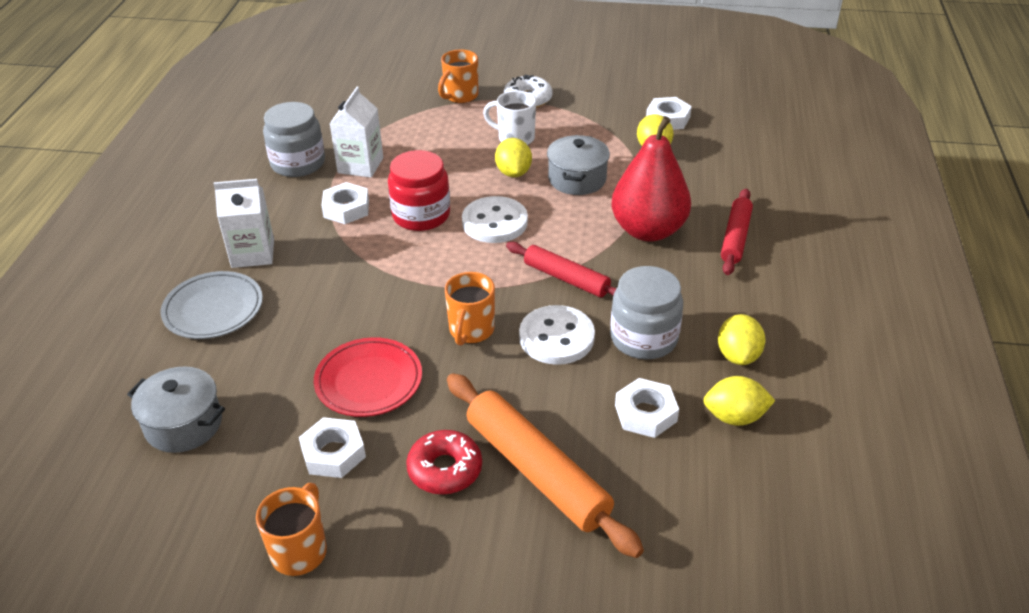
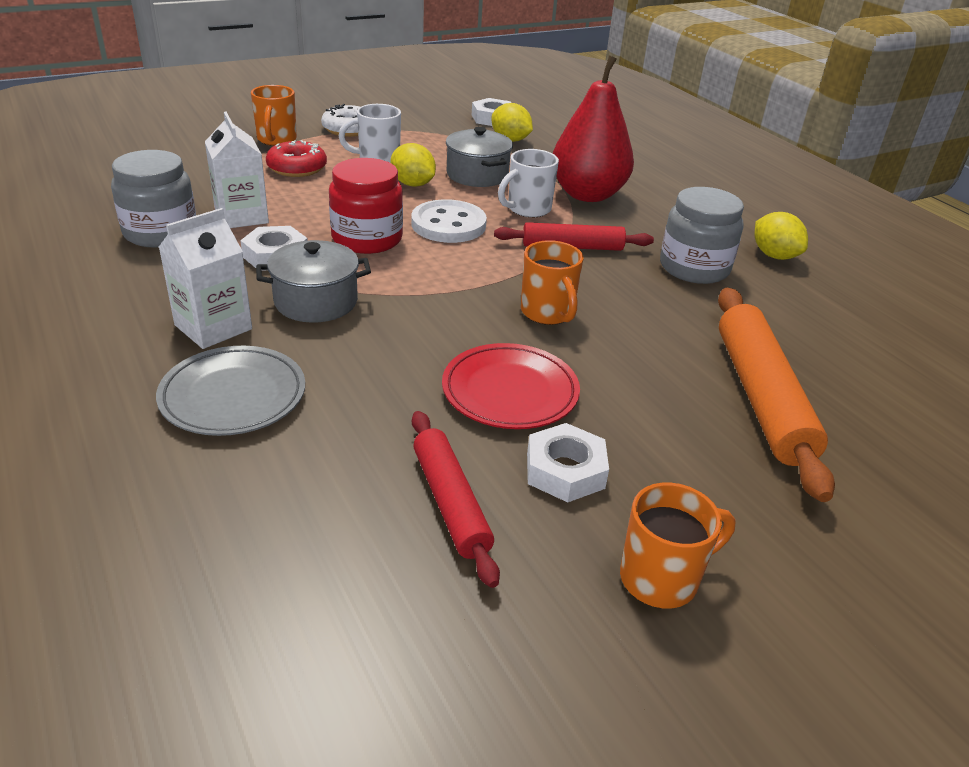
camera: 40 degrees left, 5 degrees down
(184, 424) = (352, 526): grey pot -> grey pot (316, 301)
(300, 550) = (661, 578): orange mug -> orange mug turned 90 degrees clockwise
(445, 469) = (687, 433): red donut -> red donut (297, 168)
(536, 471) = (761, 397): orange rolling pin -> orange rolling pin turned 75 degrees clockwise
(556, 337) = (628, 291): white button -> none
(576, 228) = (527, 209): none -> white mug
(645, 413) = (773, 319): white nut -> none
(734, 417) = (833, 296): yellow lemon -> none
(735, 237) = (658, 181): red rolling pin -> red rolling pin (450, 502)

